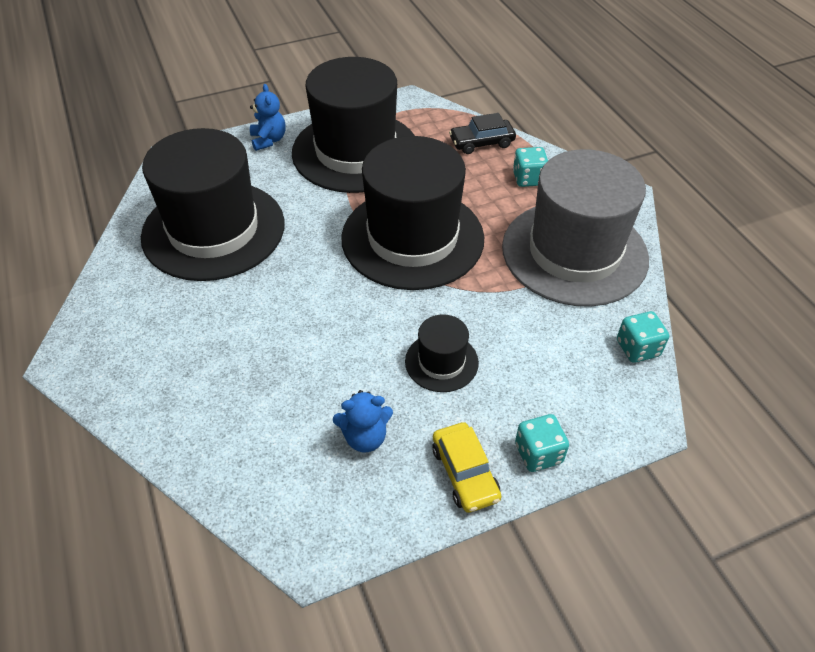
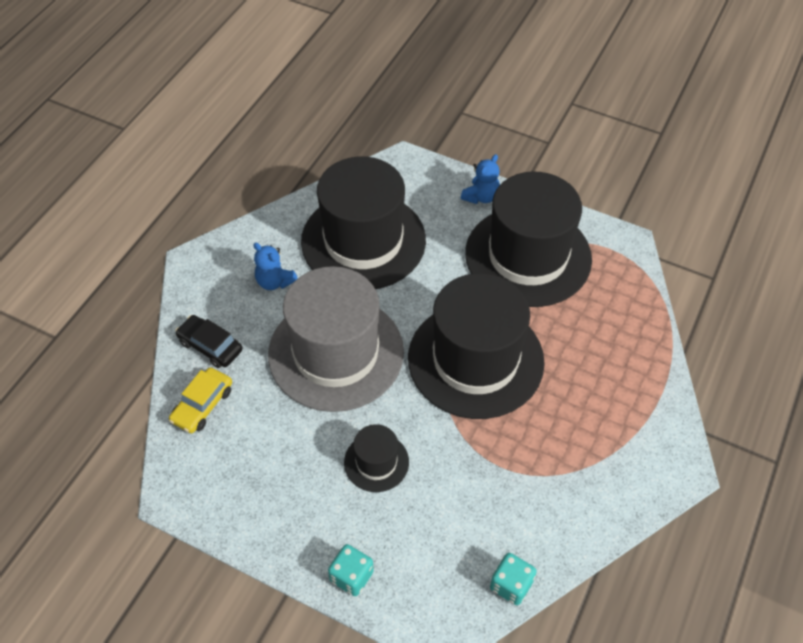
camera: 50 degrees right, 5 degrees up
(365, 437) = (275, 462): blue teddy bear -> blue teddy bear (275, 281)
(464, 473) = (297, 541): yellow car -> yellow car (202, 405)
(481, 142) = (632, 328): black car -> black car (210, 346)
(528, 179) = (625, 389): turquoise dice -> none
(574, 252) = (572, 477): grey hat -> grey hat (336, 353)

